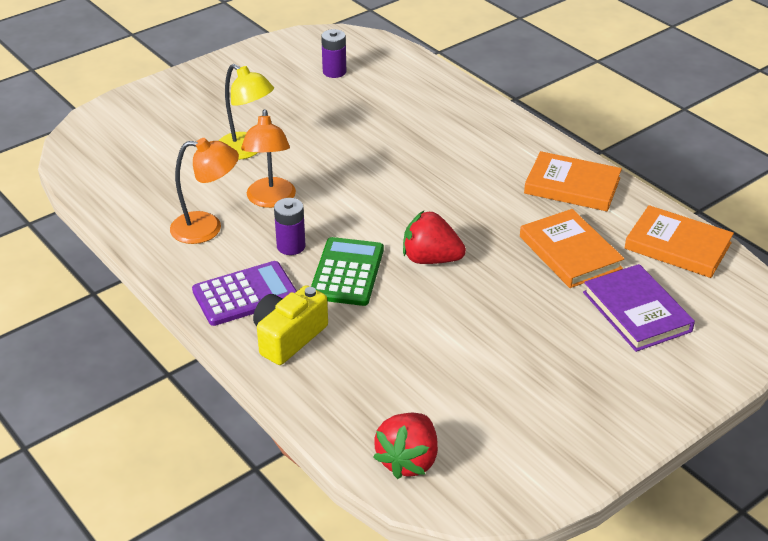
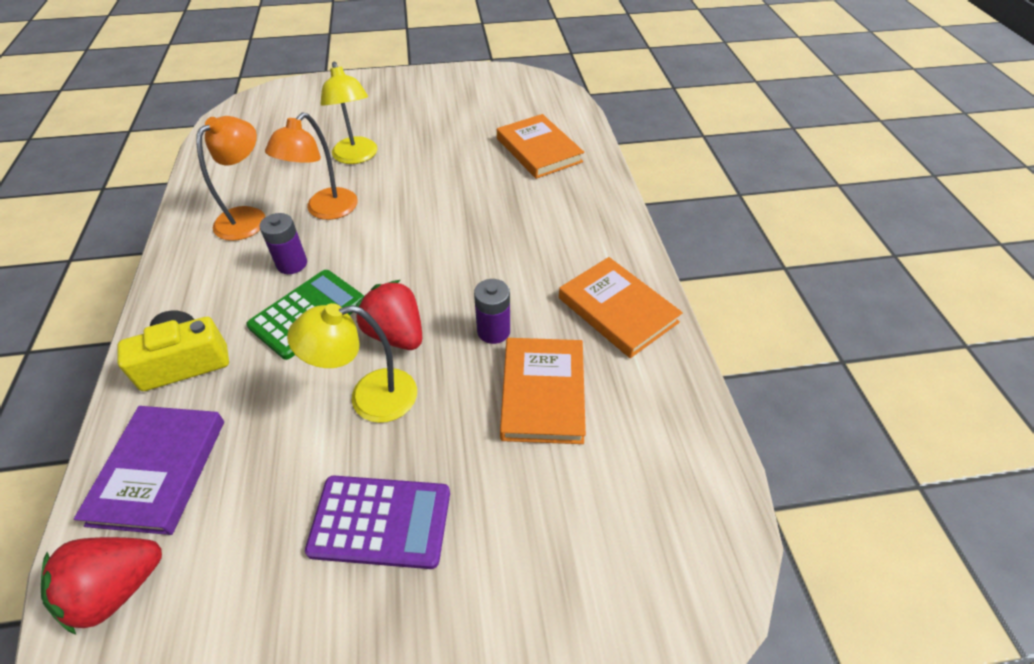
camera: 30 degrees right, 10 degrees up
(207, 228) = (248, 217): orange lamp -> orange lamp turned 90 degrees counterclockwise
(245, 294) = (203, 297): purple calculator -> purple calculator (380, 522)
(334, 72) = (501, 110): purple battery -> purple battery (493, 331)
(455, 301) = (369, 398): none -> yellow lamp
(636, 312) = (549, 515): purple book -> purple book (159, 471)
(677, 246) = (677, 443): orange book -> orange book (539, 150)

